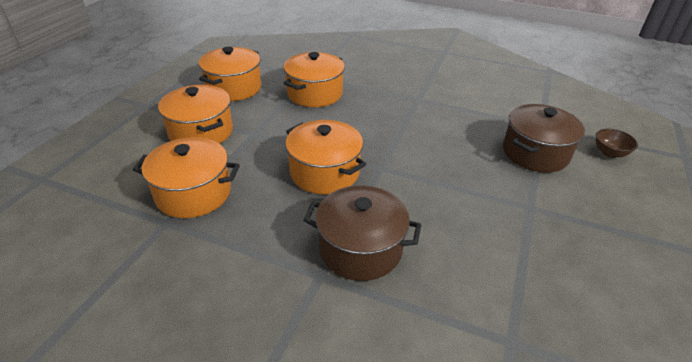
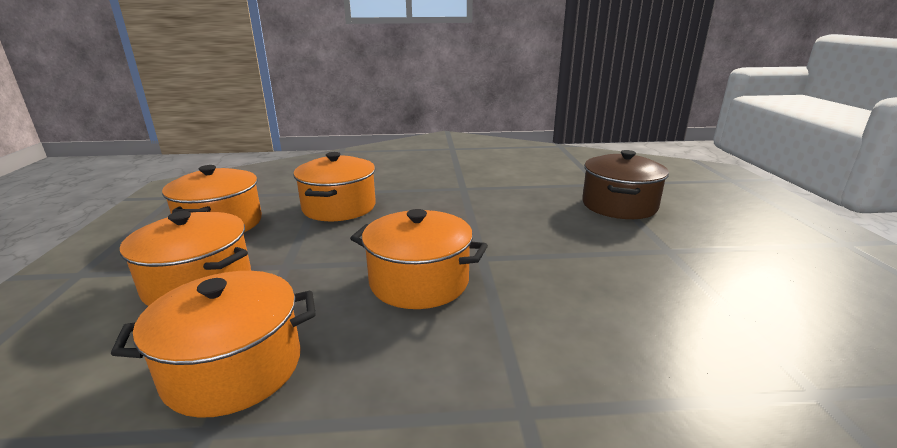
camera: 25 degrees left, 15 degrees down
(360, 248) = (544, 354): brown pot -> none
(609, 153) = (676, 190): brown bowl -> none

